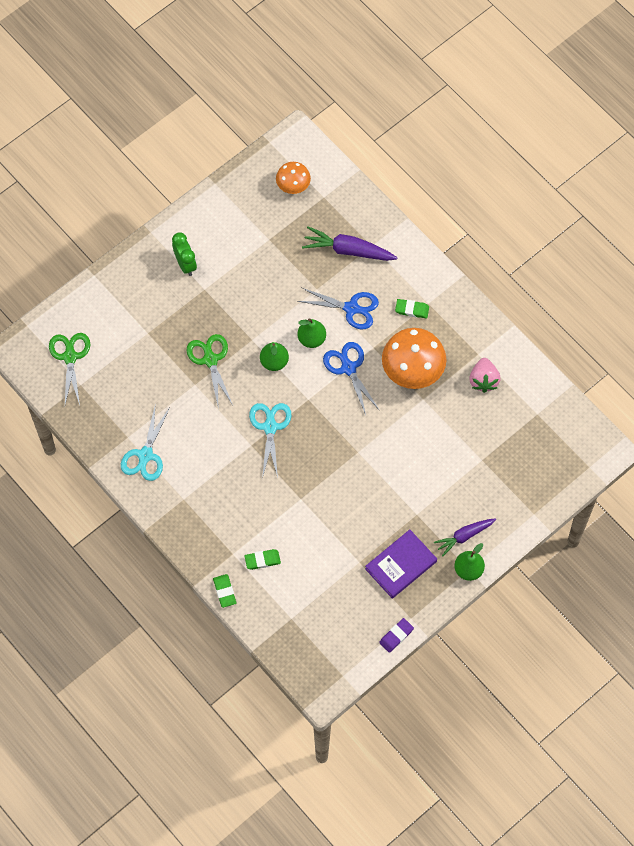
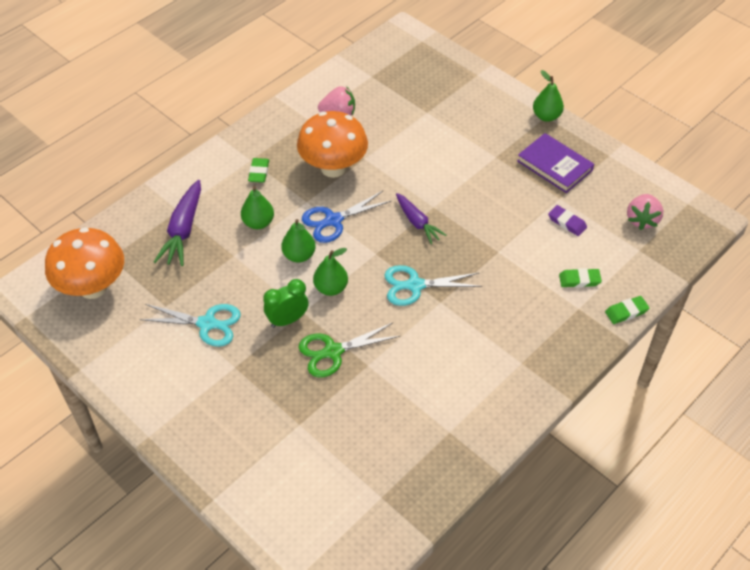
camera: 95 degrees left, 15 degrees down
(70, 357) = (341, 515): green scissors -> none
(145, 455) = (471, 409): turquoise scissors -> turquoise scissors (207, 324)
(185, 264) = (198, 391): green clock -> green clock (287, 320)
(262, 560) = (579, 280): green eraser -> green eraser turned 75 degrees counterclockwise
(293, 186) = (93, 287): orange mushroom -> orange mushroom, size x1.78
(326, 629) = (642, 220): none -> pink strawberry
(351, 308) = (258, 223): blue scissors -> green pear
(396, 636) = (631, 165): purple eraser -> purple eraser (567, 222)
(464, 536) = (512, 121): purple carrot -> purple carrot (417, 222)

